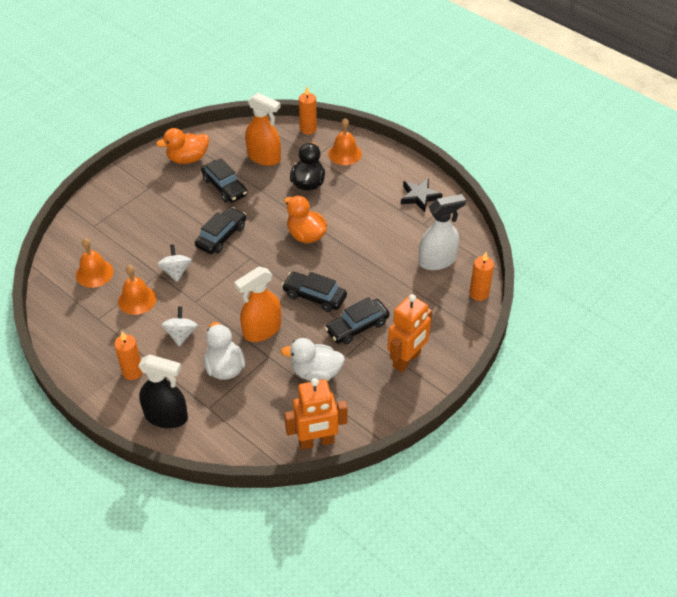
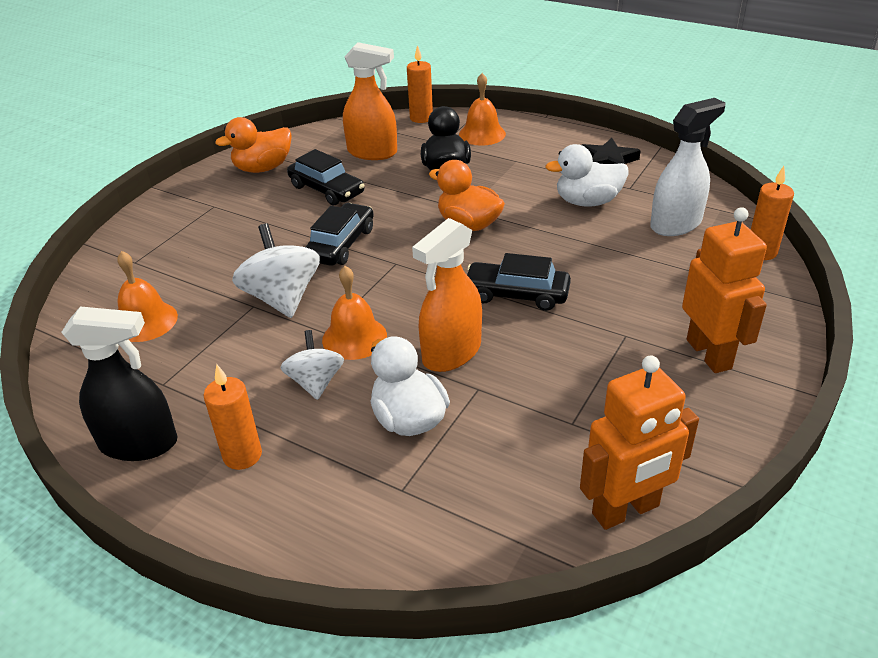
camera: 10 degrees left, 10 degrees down
(137, 299) = (226, 345): orange bell -> orange bell (354, 337)
(166, 416) = (326, 520): black spray bottle -> black spray bottle (139, 443)
(176, 271) = (282, 298): white spinning top -> white spinning top, size x1.58
(316, 372) = (570, 398): white duck -> white duck (587, 202)
(357, 327) = (604, 322): black car -> none
(407, 360) = (709, 354): orange robot -> orange robot turned 45 degrees counterclockwise

